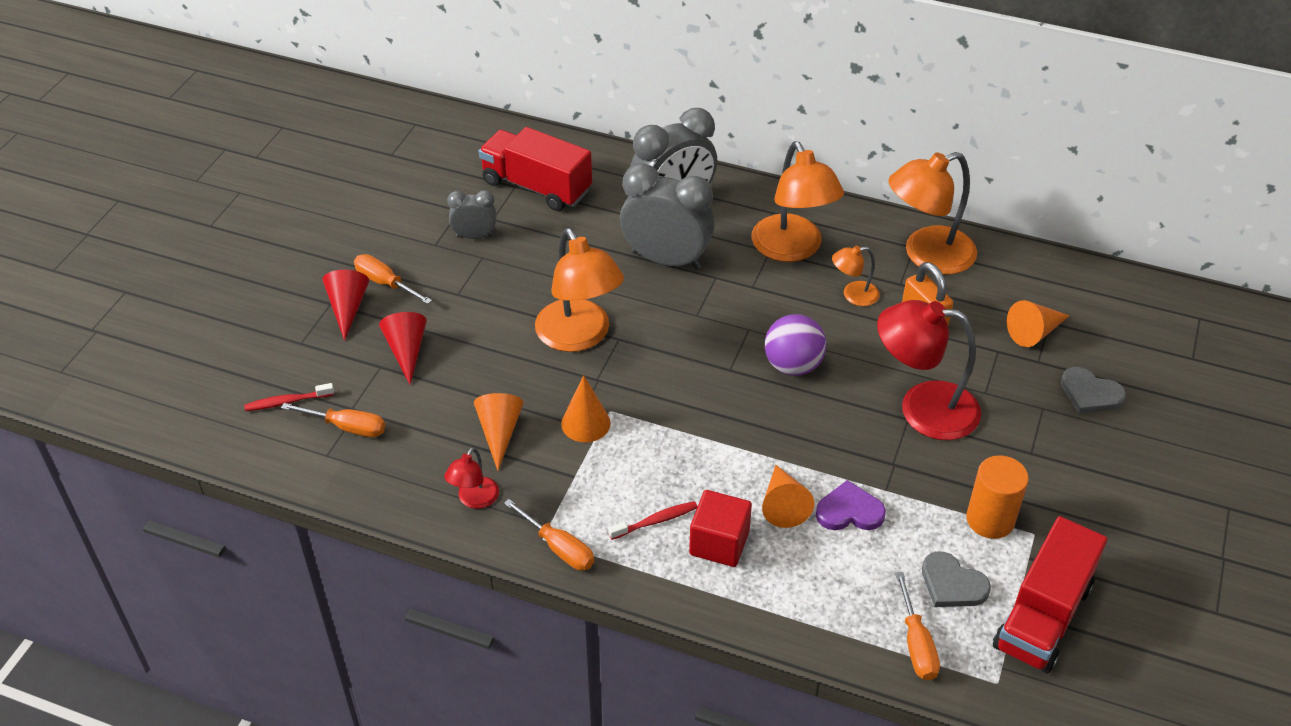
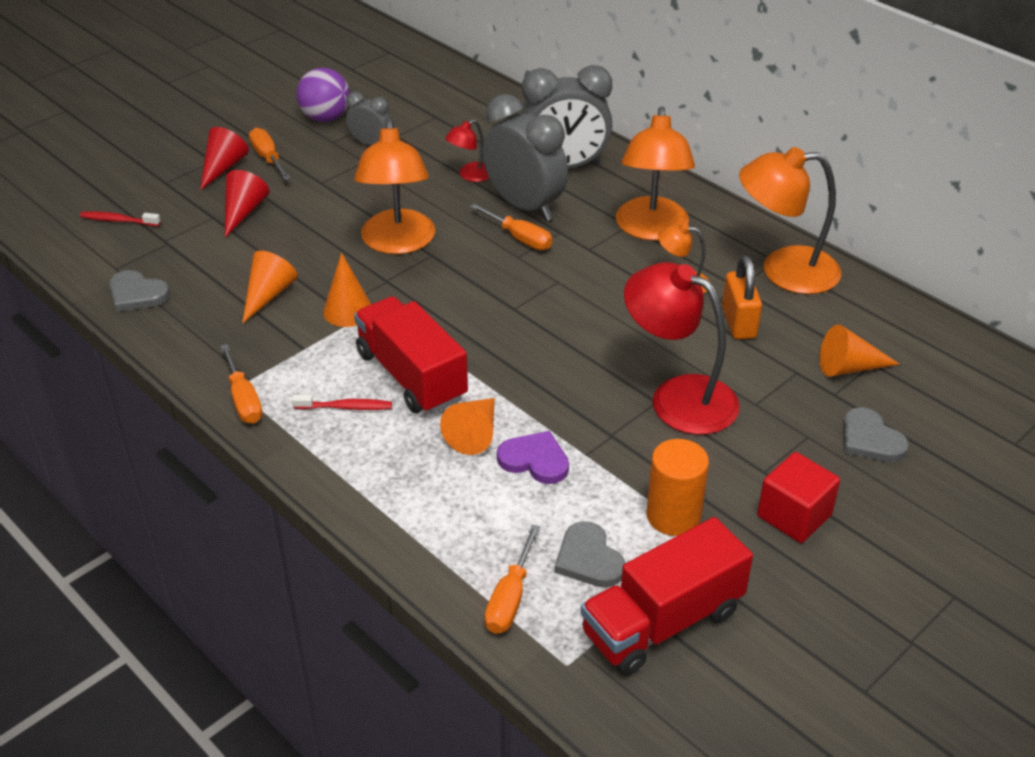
camera: 25 degrees right, 5 degrees down
(346, 427) = (148, 253): orange screwdriver -> orange screwdriver (519, 238)
(371, 475) = (137, 294): none -> grey heart
(474, 500) = (204, 339): red lamp -> red lamp (470, 175)
(536, 186) = (454, 121): red truck -> red truck (411, 376)
(719, 543) = (389, 444): red cube -> red cube (794, 516)
(793, 365) = (576, 323): purple ball -> purple ball (325, 118)

